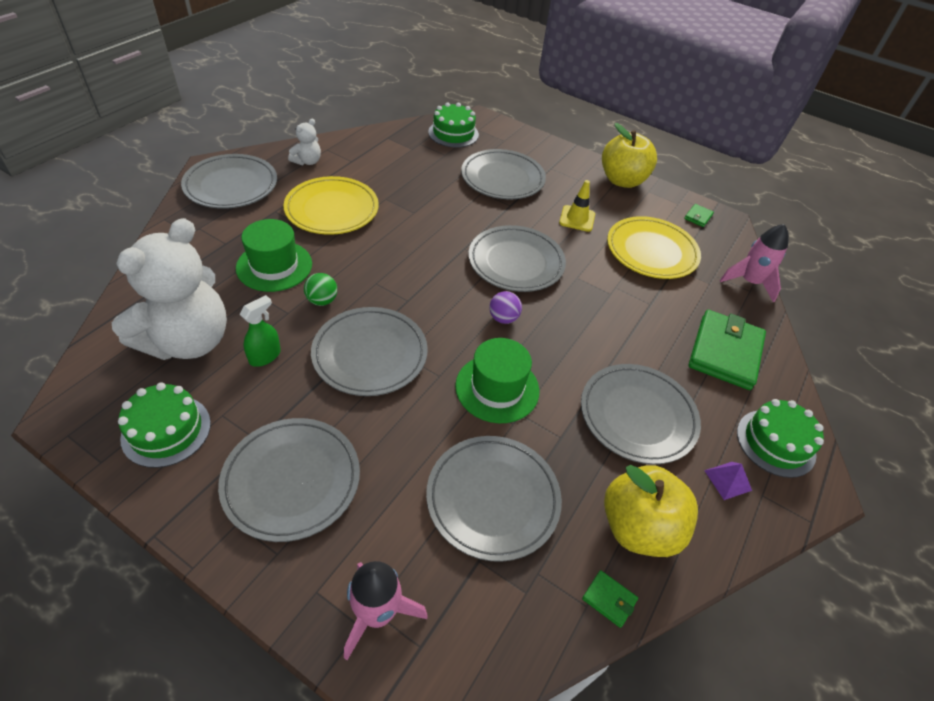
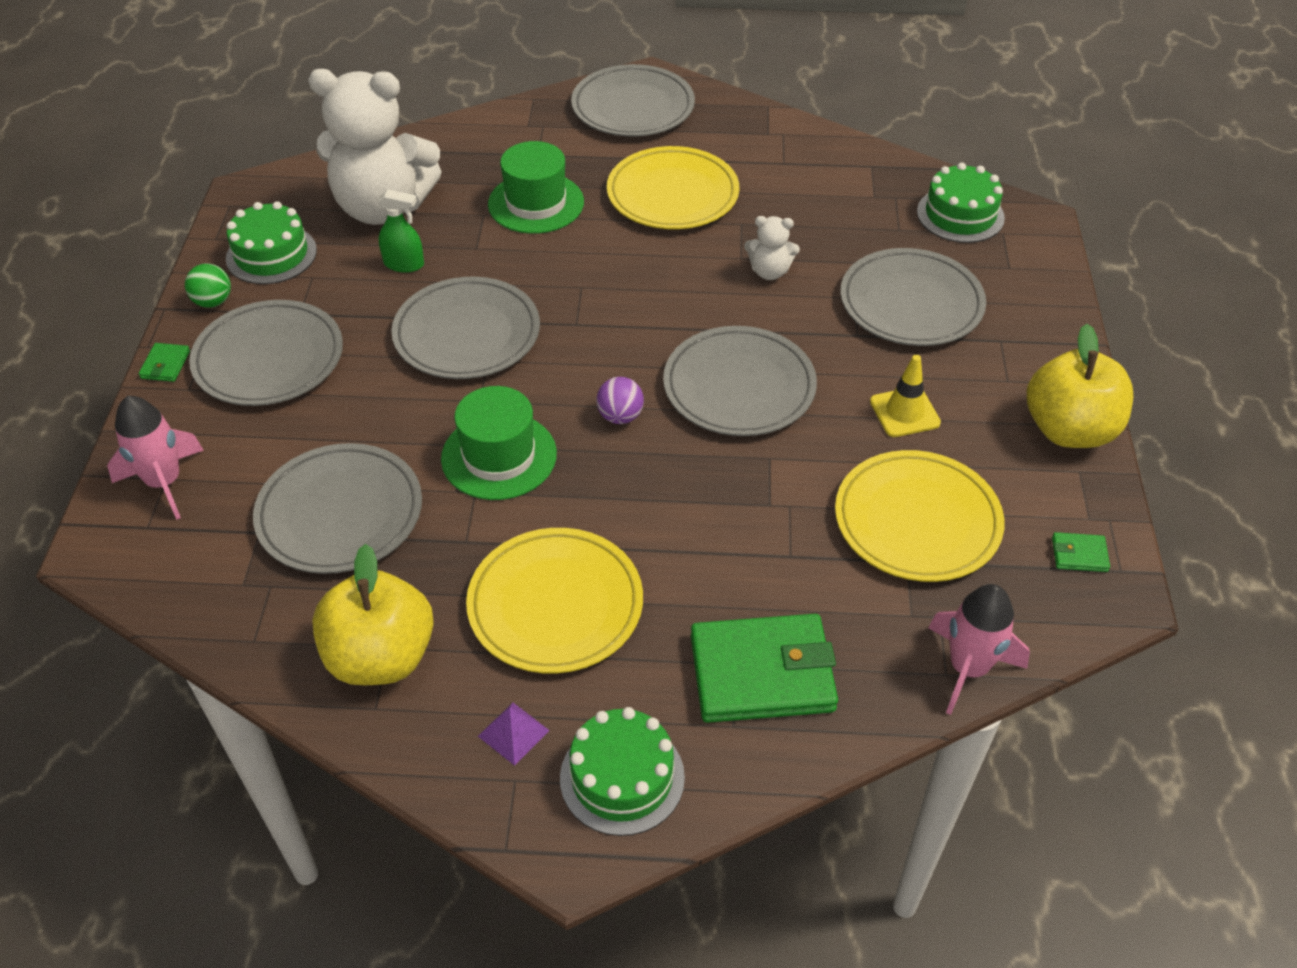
camera: 65 degrees right, 0 degrees up
(307, 161) = (740, 133): white teddy bear -> white teddy bear (769, 272)
(322, 300) = (515, 262): green ball -> green ball (213, 302)
(609, 599) = (271, 658): green wallet -> green wallet (165, 365)
(637, 416) = (555, 605): grey plate -> yellow plate

